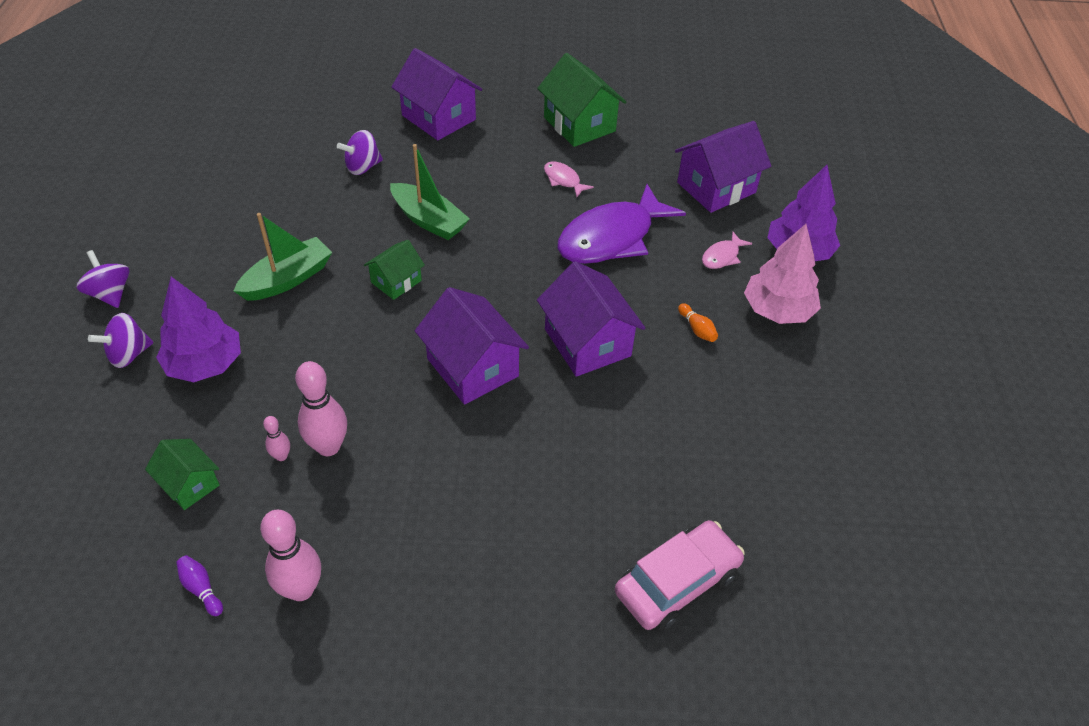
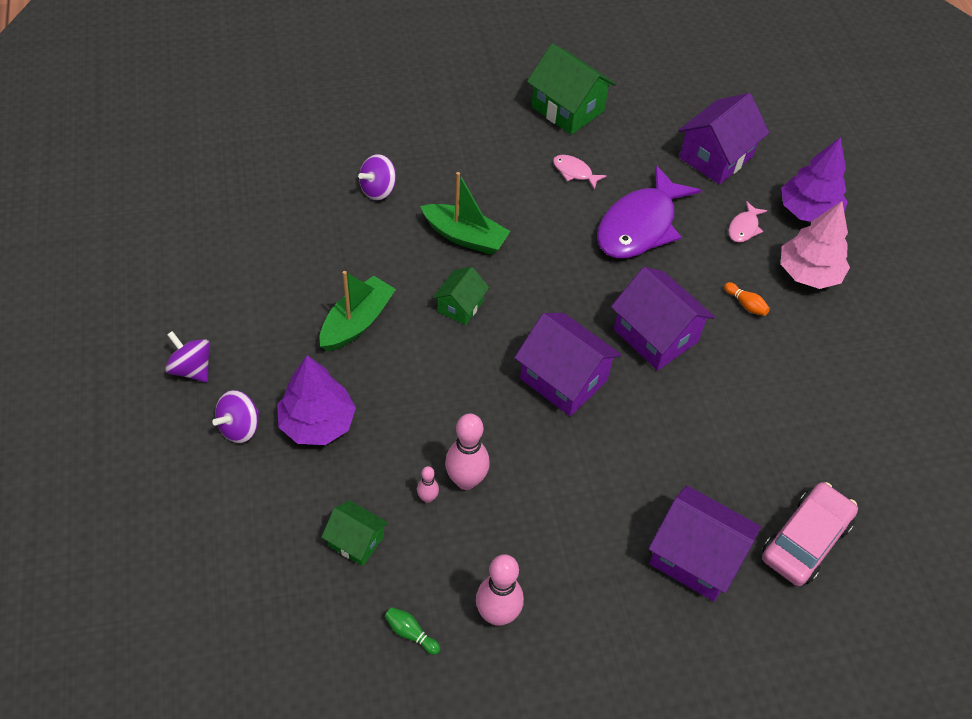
camera: 15 degrees left, 5 degrees up
(201, 589) = (410, 633): purple bowling pin -> green bowling pin
(438, 117) = (430, 122): purple house -> purple house (695, 557)

